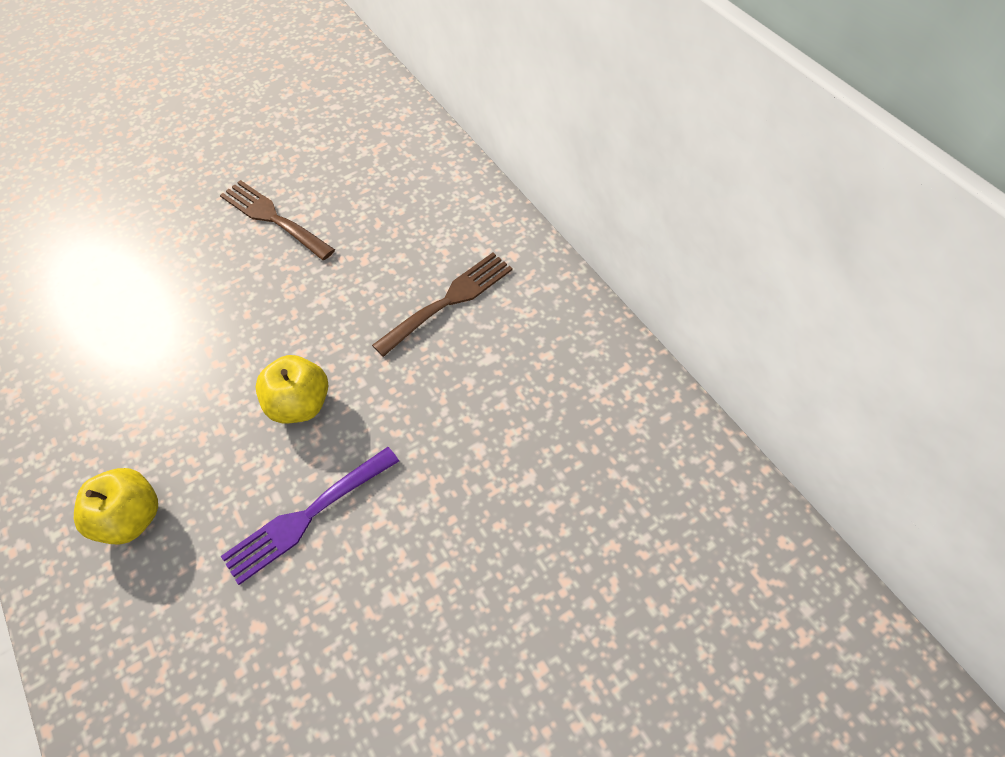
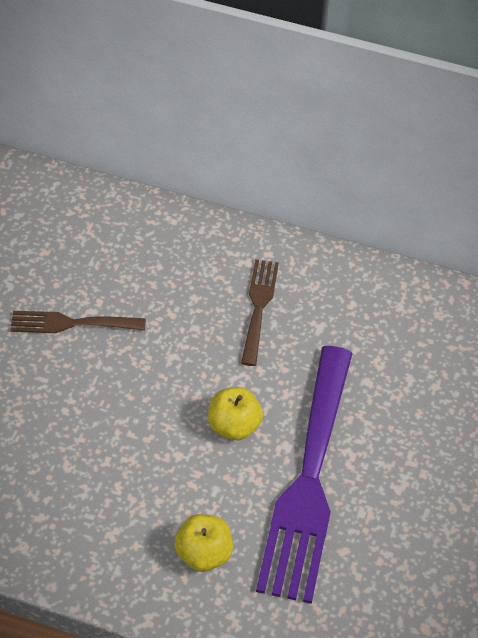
camera: 45 degrees left, 5 degrees down
(306, 517) = (309, 481): purple fork -> purple fork, size x2.04

